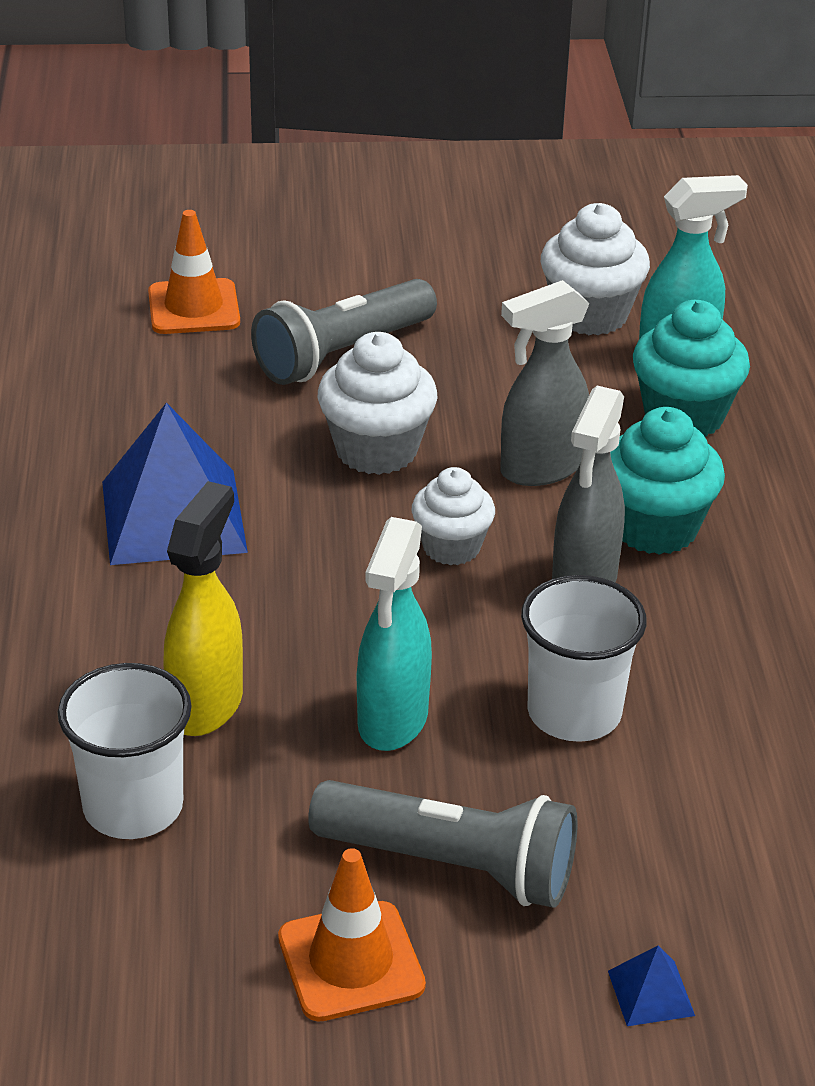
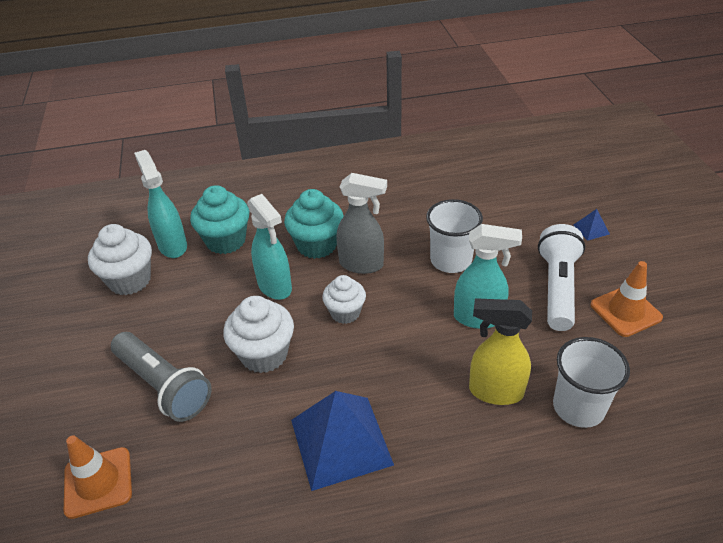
camera: 95 degrees left, 5 degrees up
(451, 866) = (557, 288): grey flashlight -> white flashlight
(540, 469) = (275, 287): grey spray bottle -> turquoise spray bottle

